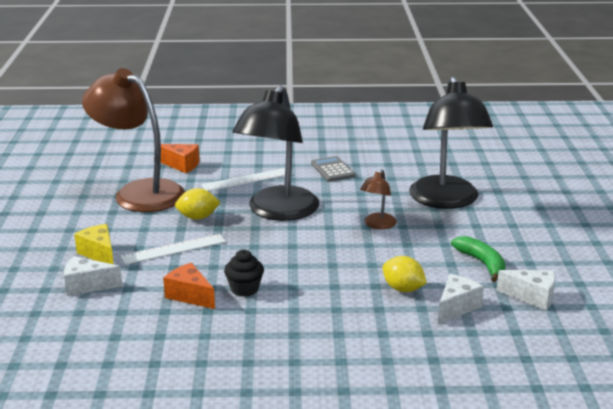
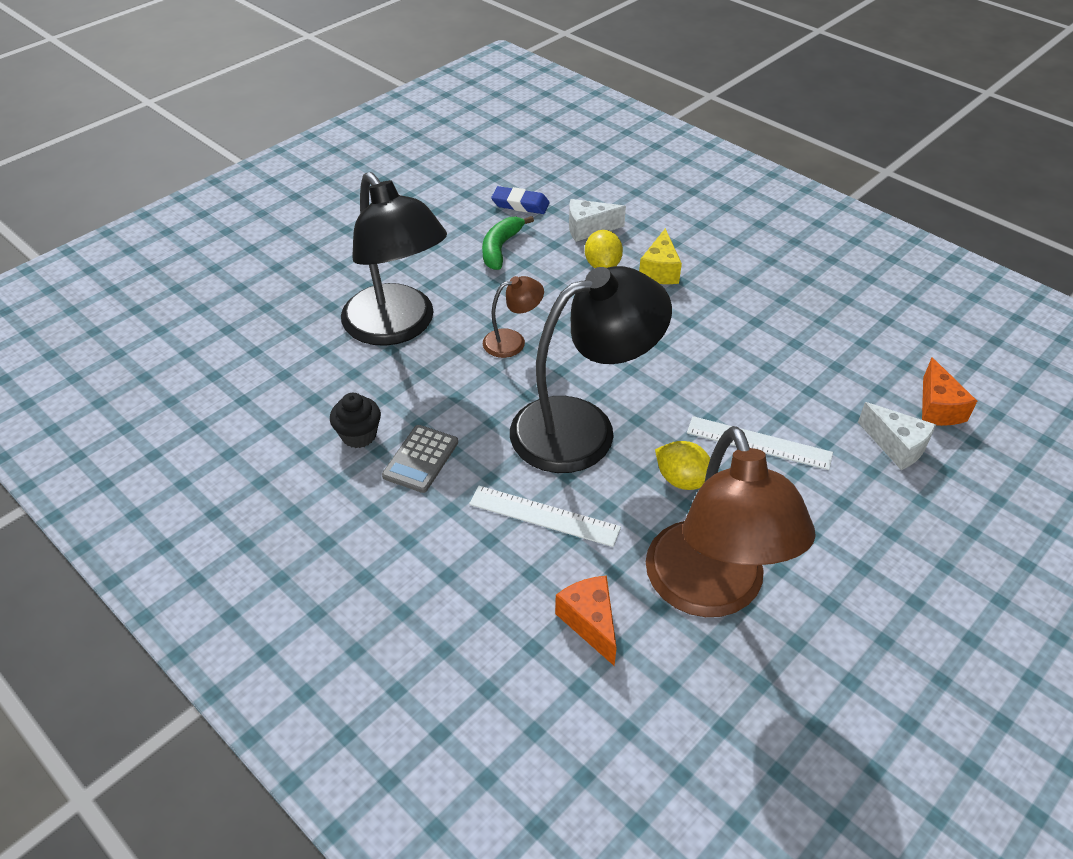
camera: 135 degrees left, 20 degrees up
(99, 254) = (851, 491): yellow cheese -> yellow cheese (659, 271)
(190, 296) = (797, 369): orange cheese -> orange cheese (937, 408)
(244, 289) = (737, 345): black cupcake -> black cupcake (359, 435)
(446, 201) = (397, 327): black lamp -> black lamp turned 105 degrees clockwise
(532, 297) = (520, 204): white cheese -> blue eraser

